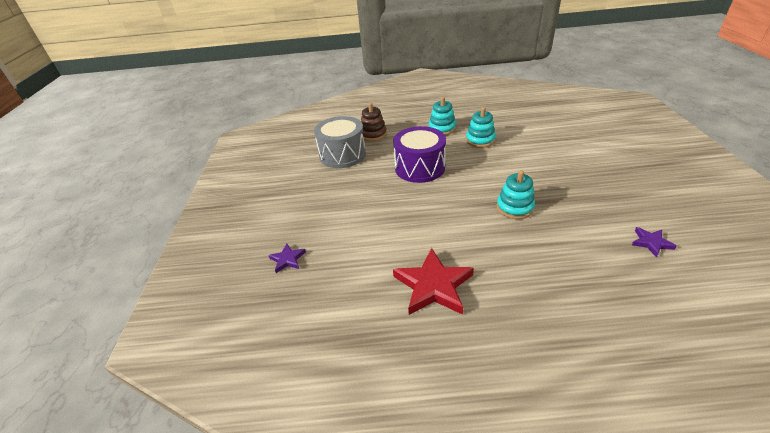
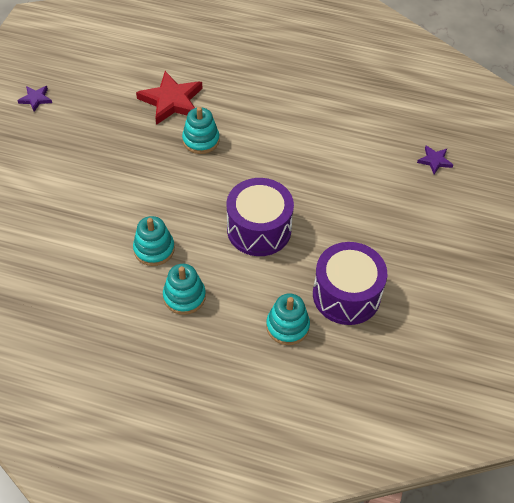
camera: 165 degrees left, 15 degrees up
(342, 155) = (346, 295): grey drum -> purple drum
(373, 134) = (287, 326): brown stacking toy -> turquoise stacking toy
(433, 285) = (318, 99): red star -> red star (171, 101)
(651, 243) = (128, 74): purple star -> purple star (36, 99)

